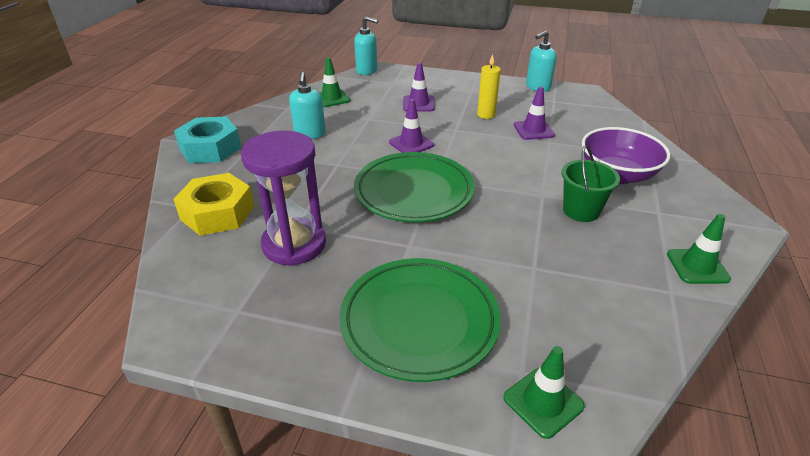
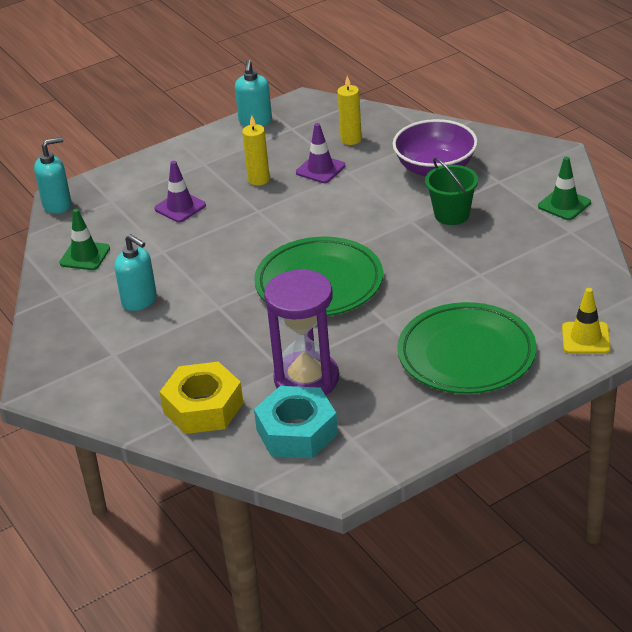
camera: 45 degrees left, 0 degrees up
(210, 148) = (75, 376): turquoise nut -> turquoise nut (297, 432)
(411, 144) = (245, 248): purple traffic cone -> none
(543, 402) = (586, 338): green traffic cone -> yellow traffic cone
(583, 125) = (351, 139): none -> yellow candle

